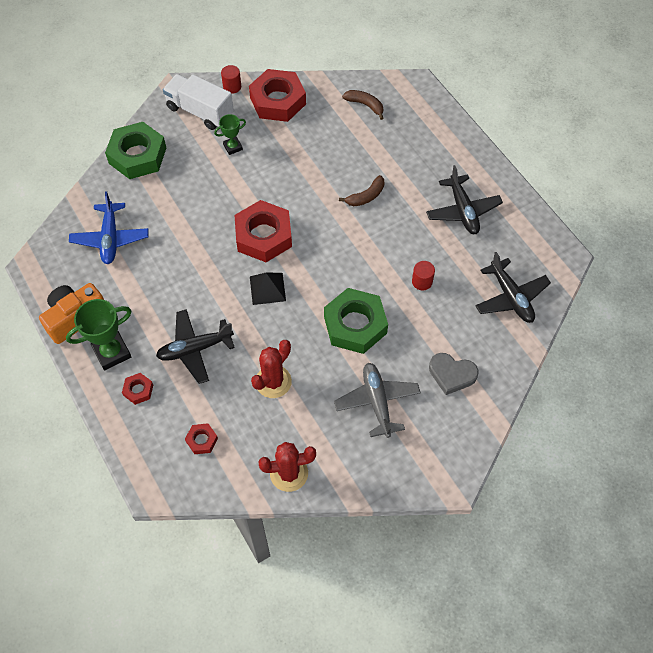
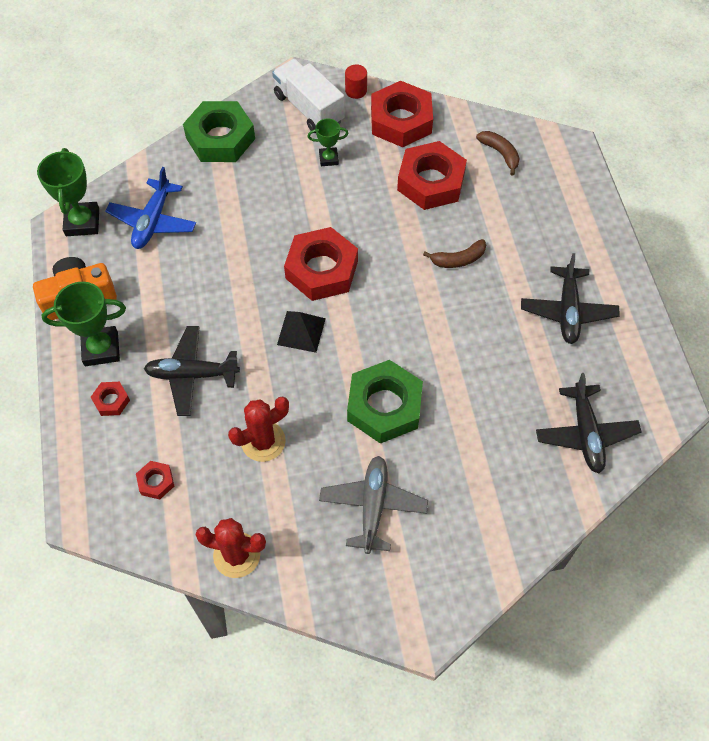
camera: 20 degrees right, 0 degrees up
(51, 256) = (82, 222): none -> green trophy
(320, 142) = (431, 182): none -> red nut
(422, 281) = (484, 380): red cylinder -> none
(452, 374) = (475, 503): grey heart -> none

